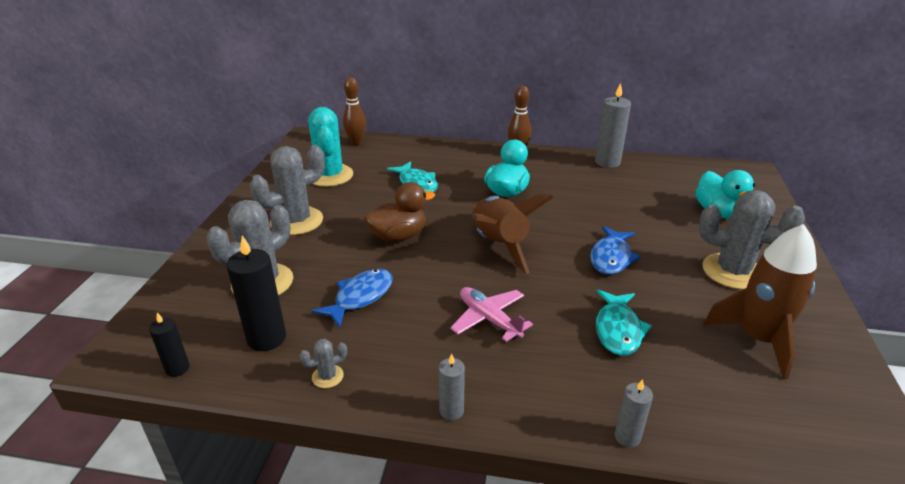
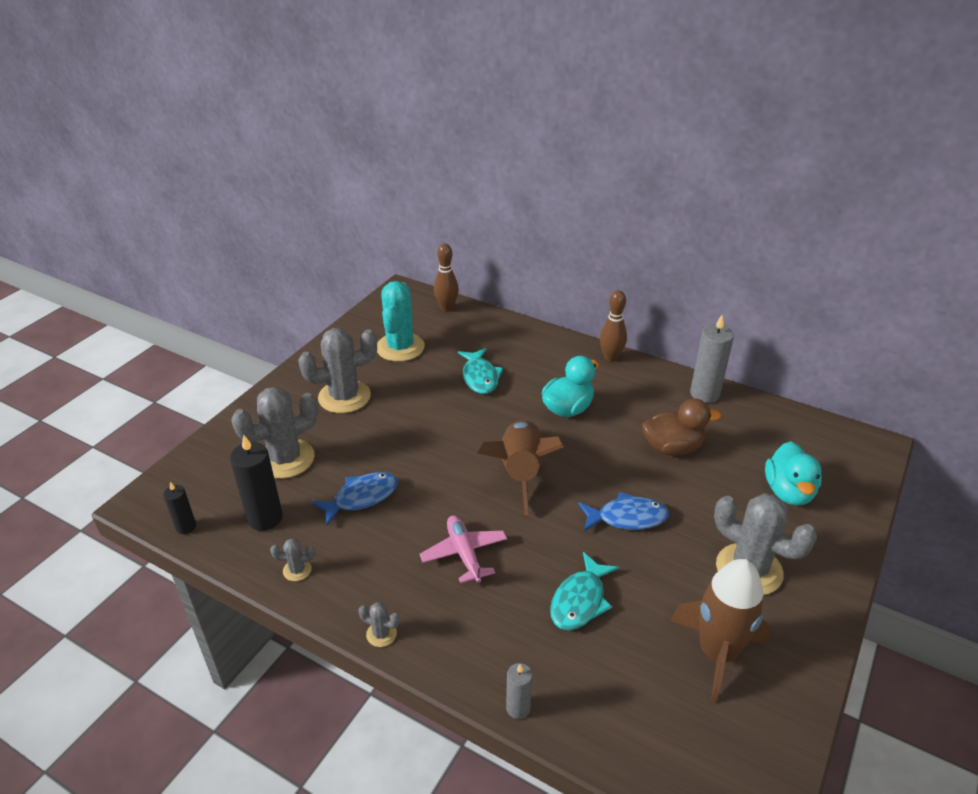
camera: 20 degrees right, 5 degrees up
(398, 236) = (429, 438): brown duck -> brown duck (672, 448)
(451, 410) = (381, 634): grey candle -> grey cactus
(611, 257) = (627, 518): blue fish -> blue fish turned 135 degrees counterclockwise

